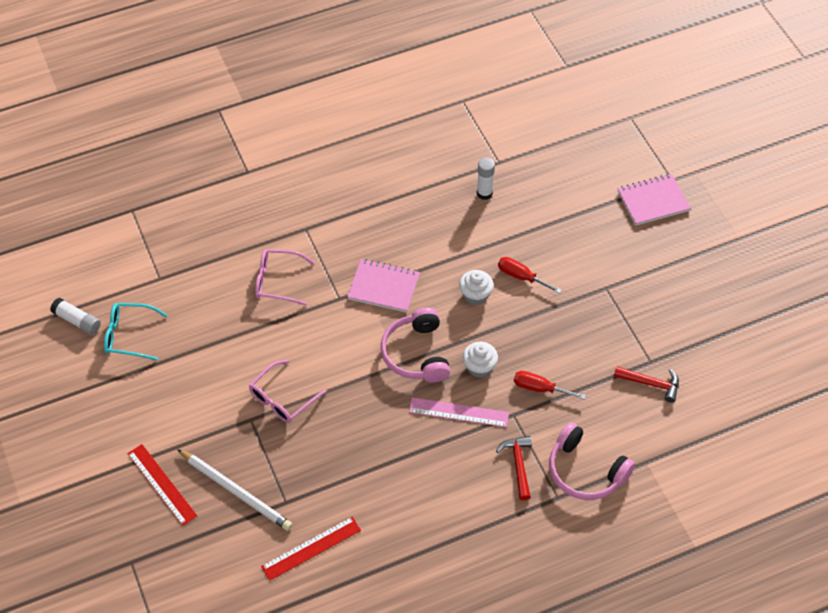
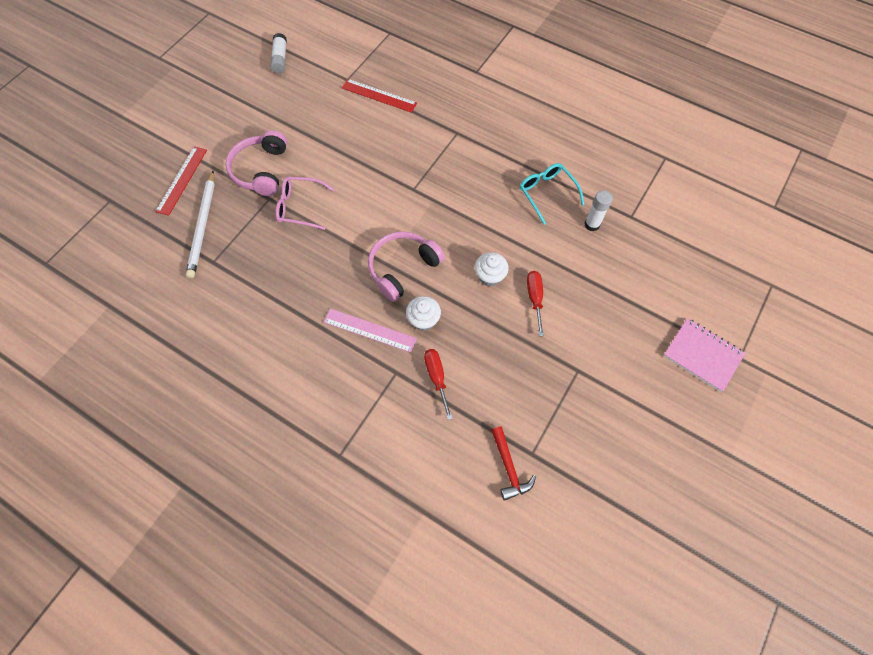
camera: 55 degrees right, 10 degrees up
(129, 335) = (289, 91): turquoise glasses -> turquoise glasses (547, 193)
(278, 281) = (398, 144): pink glasses -> none
(311, 548) = (183, 302): red ruler -> red ruler (379, 95)
(383, 287) = (446, 210): pink notebook -> none
(458, 412) = (370, 330): pink ruler -> pink ruler turned 45 degrees counterclockwise
(518, 465) = (350, 405): red hammer -> none
(585, 471) = (380, 464): pink headphones -> pink headphones (261, 170)

